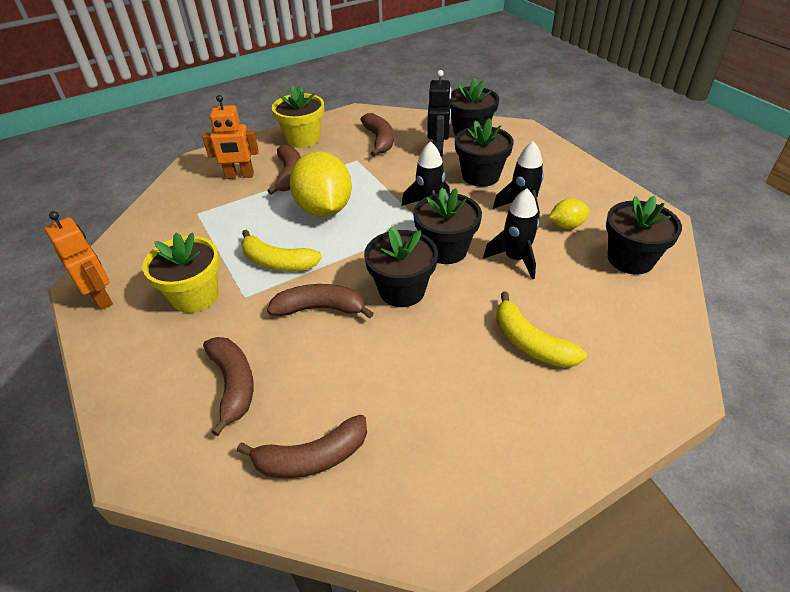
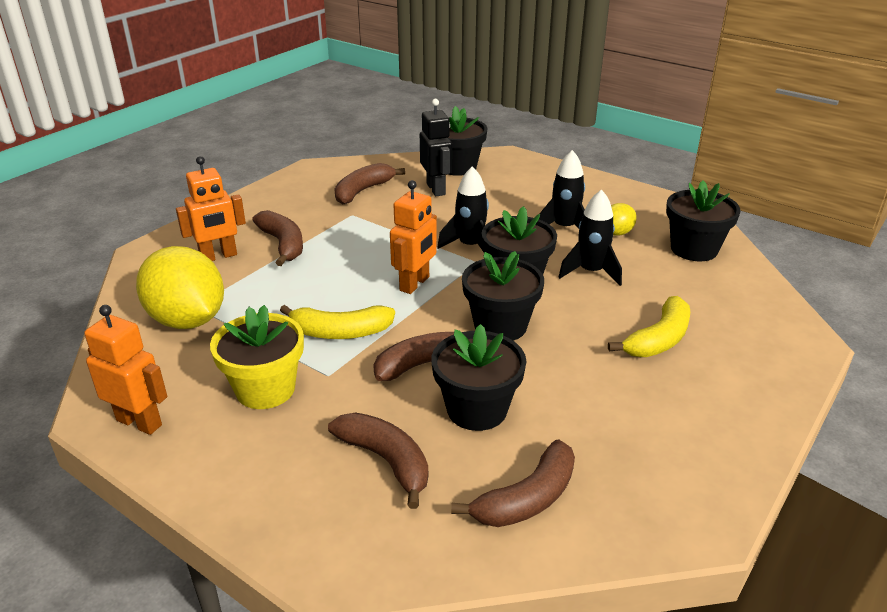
camera: 25 degrees left, 10 degrees down
(303, 139) = (269, 205): yellow flower pot -> none
(324, 209) = (352, 269): yellow lemon -> yellow lemon (188, 320)
(361, 234) = (415, 284): none -> orange robot
(379, 140) = (363, 191): brown banana -> brown banana turned 105 degrees counterclockwise
(480, 176) = (499, 205): black flower pot -> black flower pot (477, 409)
(530, 343) = (659, 339): yellow banana -> yellow banana turned 75 degrees counterclockwise

